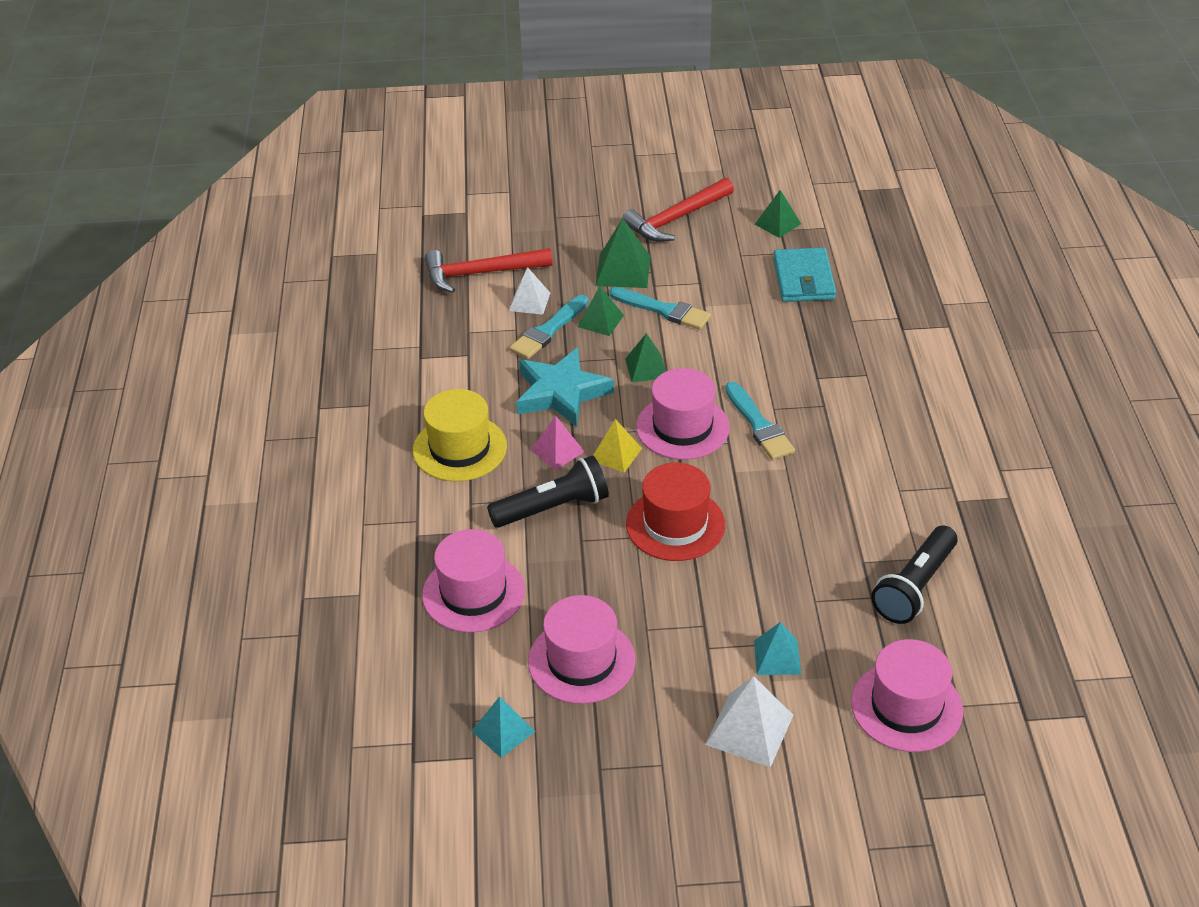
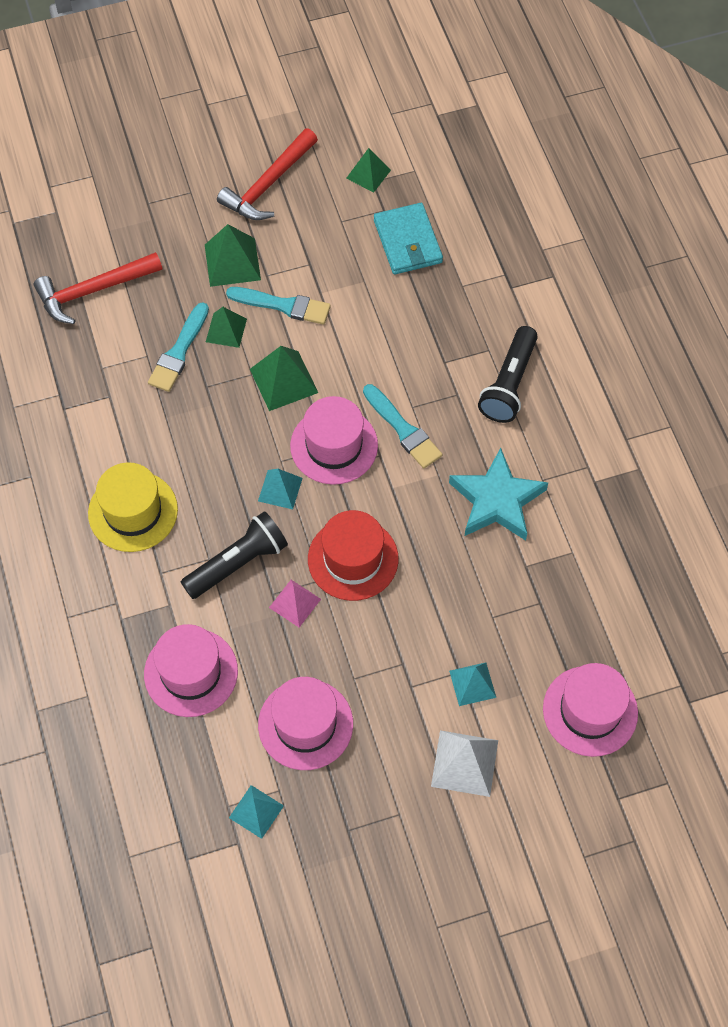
camera: 15 degrees left, 20 degrees up
(529, 301) = (151, 318): white pyramid -> none
(557, 451) = (225, 496): pink pyramid -> pink pyramid (295, 603)
(561, 393) = (211, 426): turquoise star -> turquoise star (497, 500)
(616, 454) = (280, 489): yellow pyramid -> turquoise pyramid
(646, 368) = (283, 381): green pyramid -> green pyramid, size x1.51
(915, 587) = (575, 584): black flashlight -> black flashlight (509, 384)

